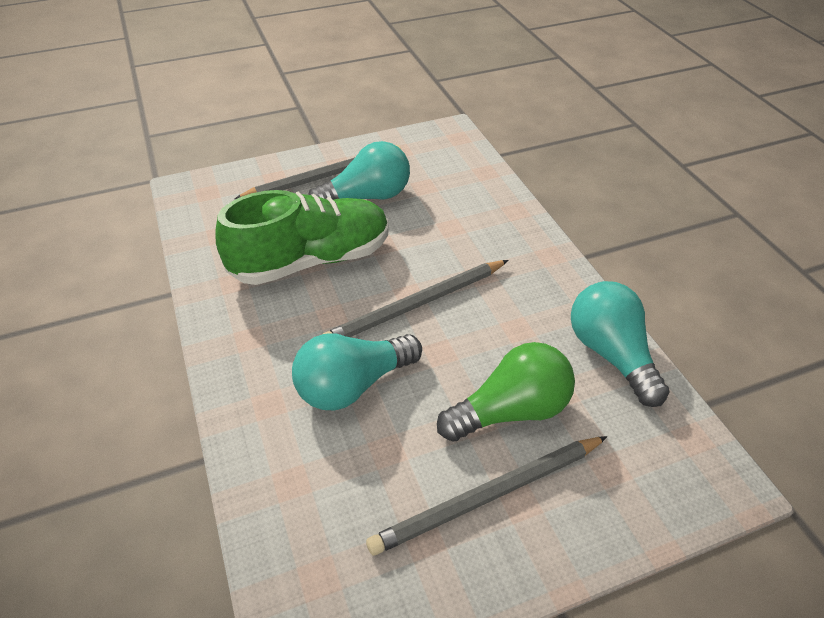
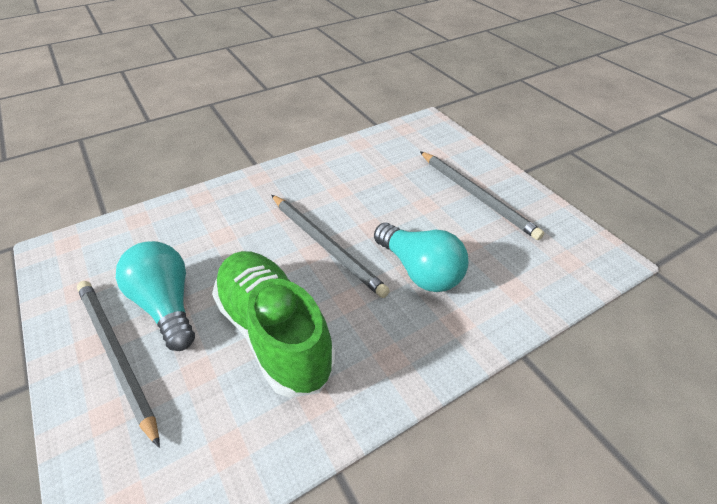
camera: 100 degrees left, 0 degrees up
(511, 411) = (412, 190): green light bulb -> none
(611, 354) = (353, 152): turquoise light bulb -> none

